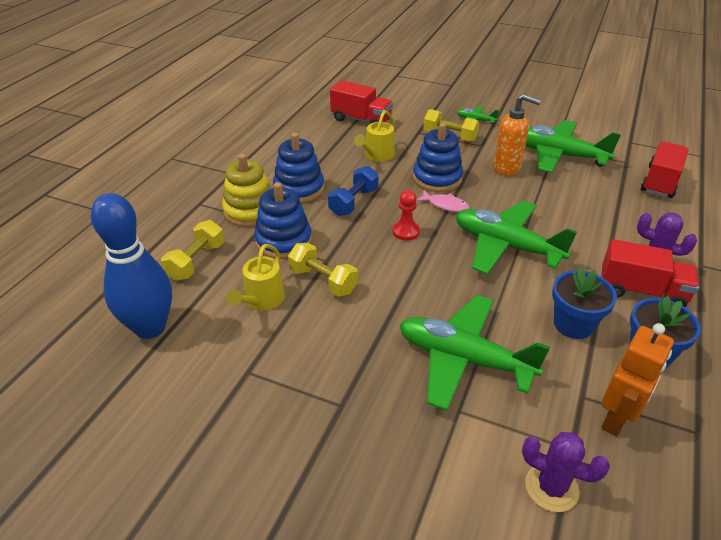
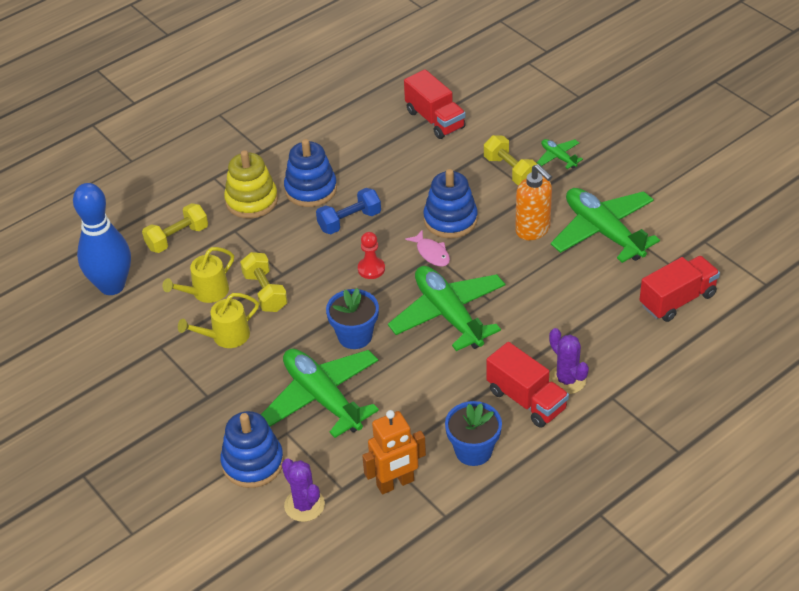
camera: 30 degrees right, 5 degrees up
(283, 241) = (259, 242): blue stacking toy -> blue stacking toy (253, 463)
(377, 155) = (414, 172): yellow watering can -> yellow watering can (226, 336)
(573, 324) = (436, 404): blue flower pot -> blue flower pot (355, 336)

